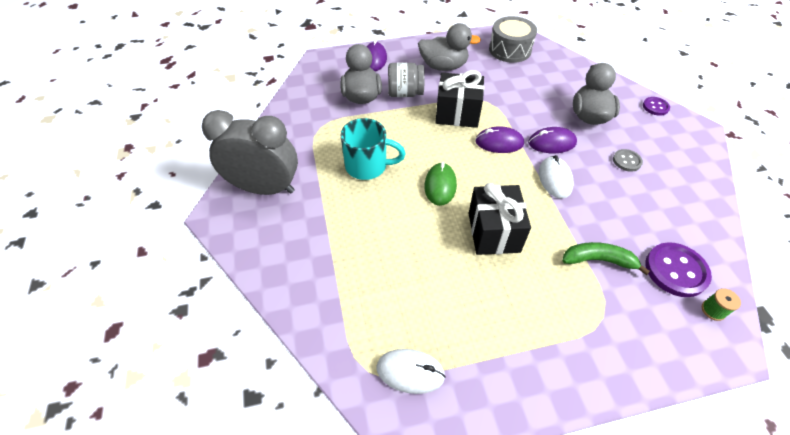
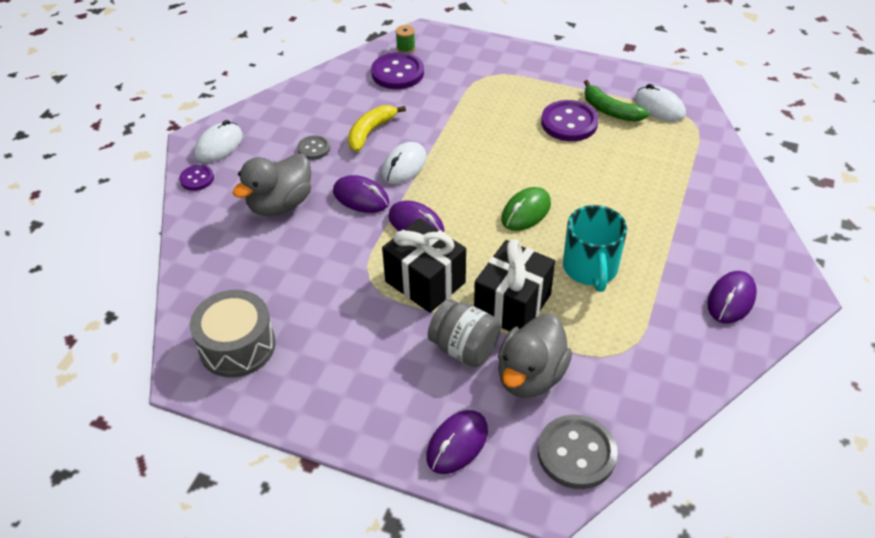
camera: 145 degrees left, 5 degrees down
(265, 188) = (731, 299): grey clock -> purple mouse
(317, 77) = (576, 453): none -> grey button
(368, 166) = (590, 269): turquoise mug -> turquoise mug turned 135 degrees counterclockwise
(443, 66) = (365, 367): grey duck -> none
(478, 295) = (569, 123): none -> purple button
(493, 232) = (513, 153): black gift -> black gift (512, 305)
(598, 260) = (447, 101): green banana -> green banana (610, 111)
(612, 195) = (370, 132): none -> yellow banana
(682, 132) = (219, 145): none -> white mouse

